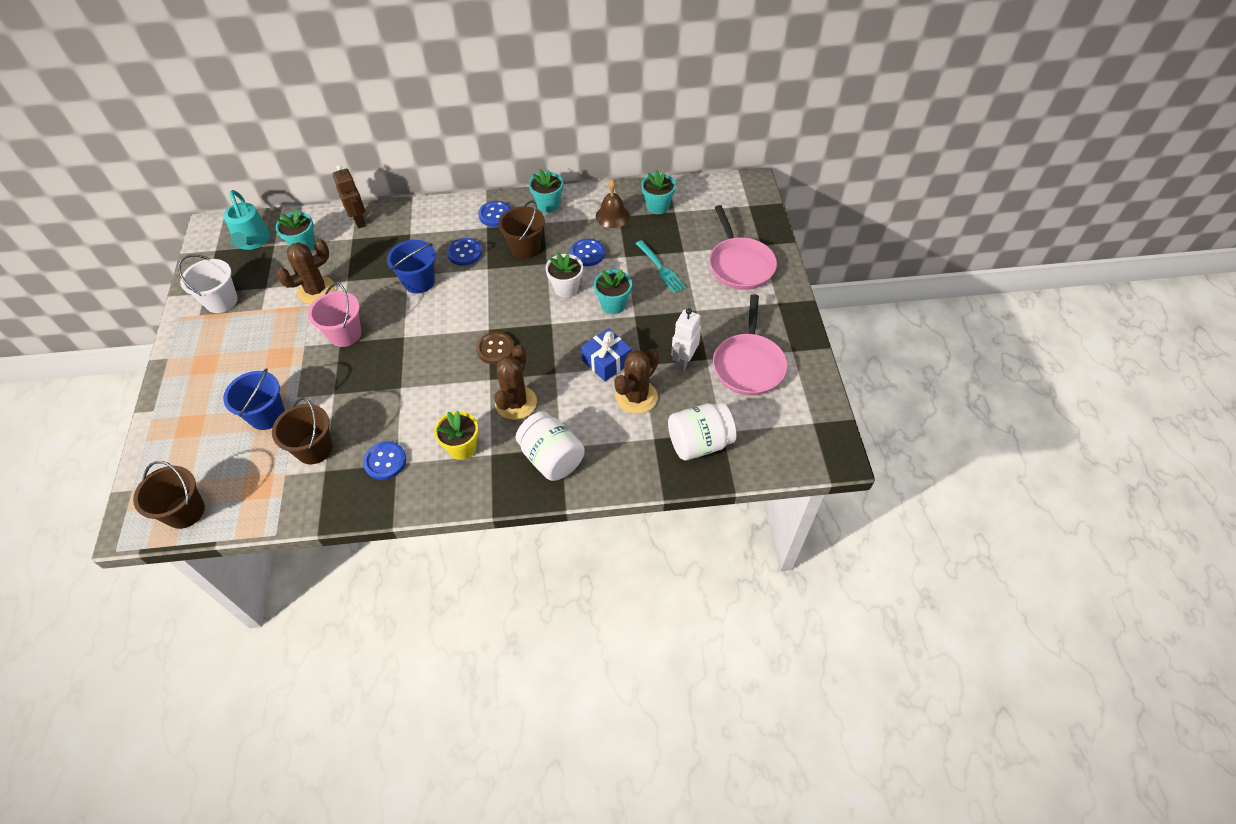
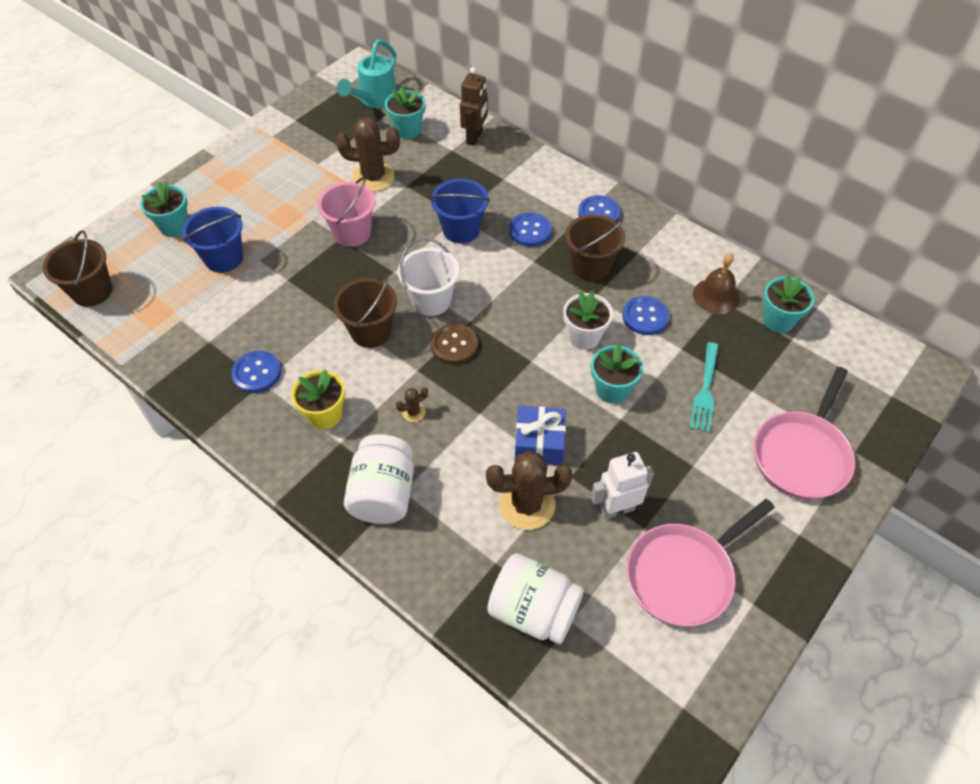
camera: 45 degrees right, 0 degrees up
(221, 301) = (298, 135): white bucket -> white bucket (431, 300)
(314, 449) = (222, 316): brown bucket -> brown bucket (371, 331)
(516, 403) = (414, 412): brown cactus -> brown cactus, size x0.45
(548, 205) = (661, 238): turquoise flower pot -> turquoise flower pot (174, 226)

